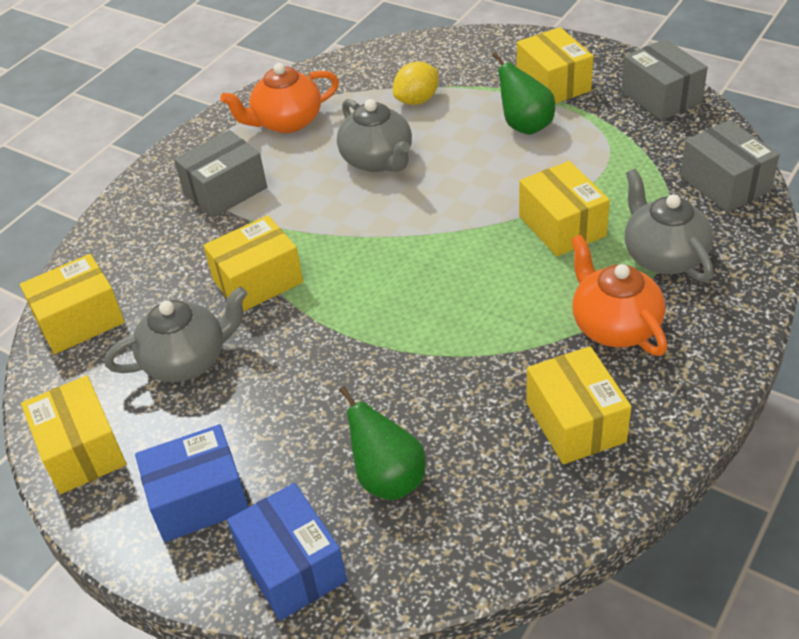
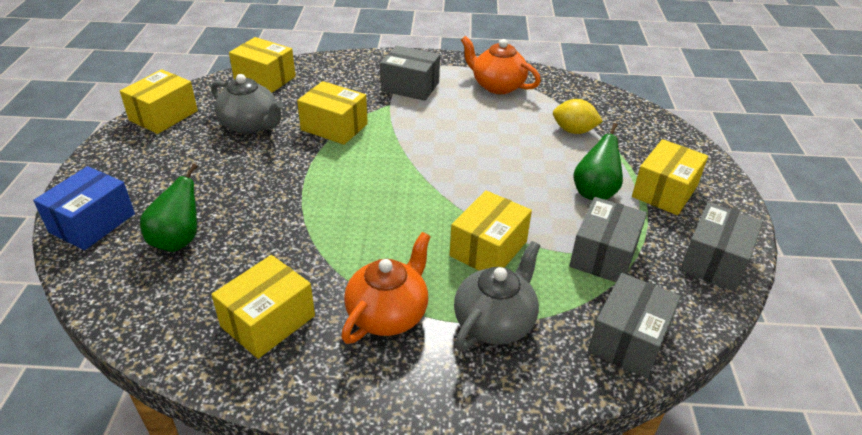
camera: 55 degrees right, 5 degrees down
(198, 499) = (138, 168): blue box -> none
(377, 160) = (490, 135): grey teapot -> none
(616, 156) = (604, 255): none -> grey box

